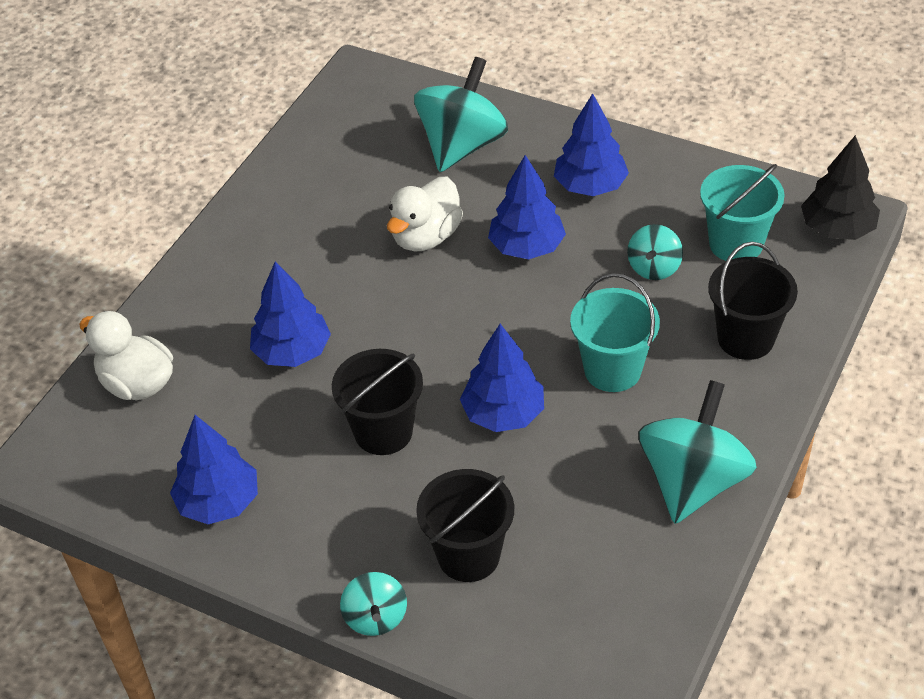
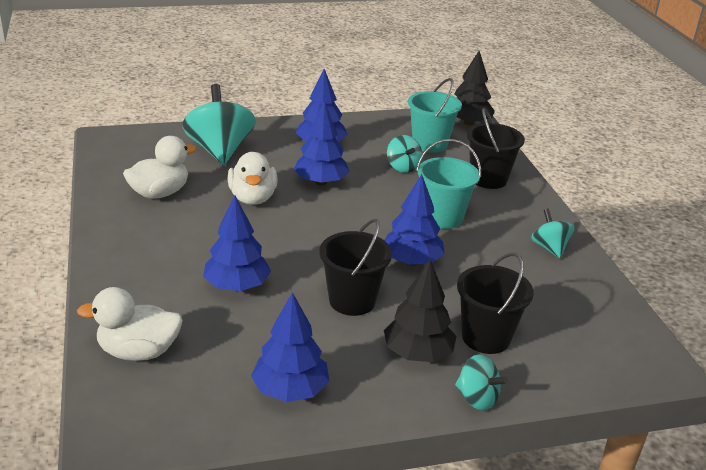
camera: 45 degrees left, 15 degrees down
(337, 185) = (160, 193): none -> white duck
(377, 533) = (418, 353): none -> black tree
(692, 482) = (549, 248): turquoise spinning top -> turquoise spinning top, size x0.52

